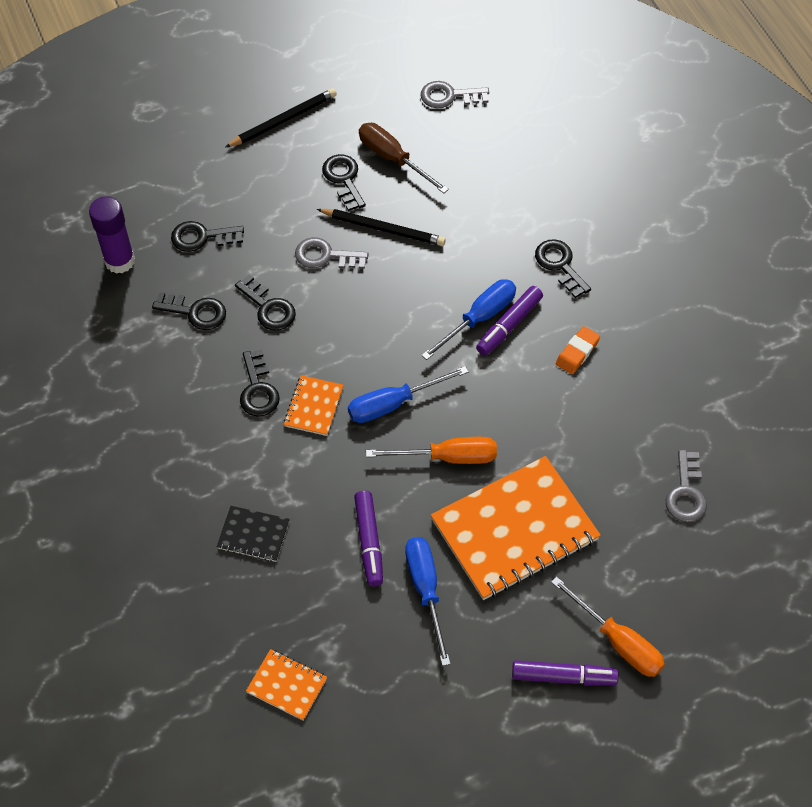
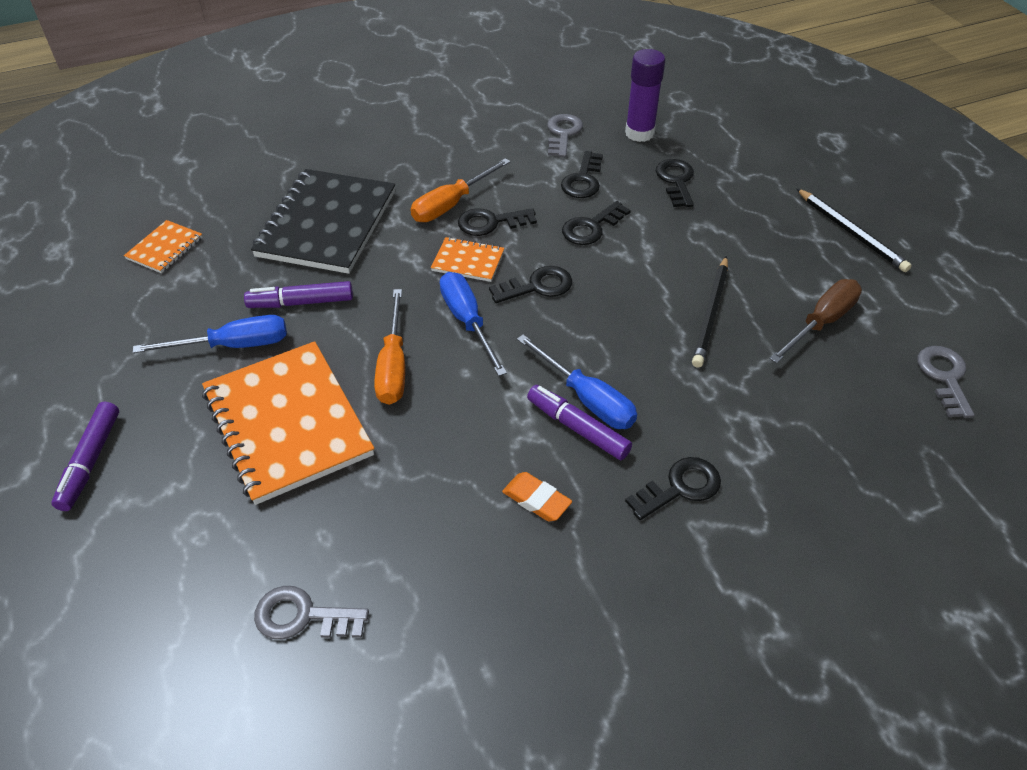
camera: 90 degrees right, 10 degrees down
(253, 535) = (327, 224): black notebook -> black notebook, size x2.19
(325, 256) = (664, 267): grey key -> grey key (563, 133)
(344, 179) = (778, 281): black key -> black key (537, 286)
(618, 641) = (114, 518): orange screwdriver -> orange screwdriver (451, 204)

